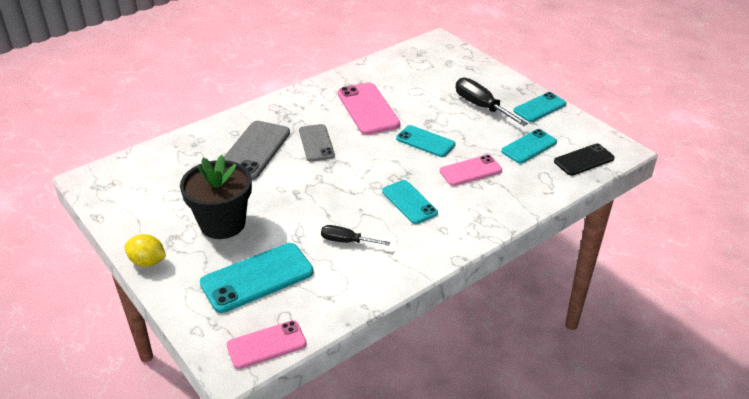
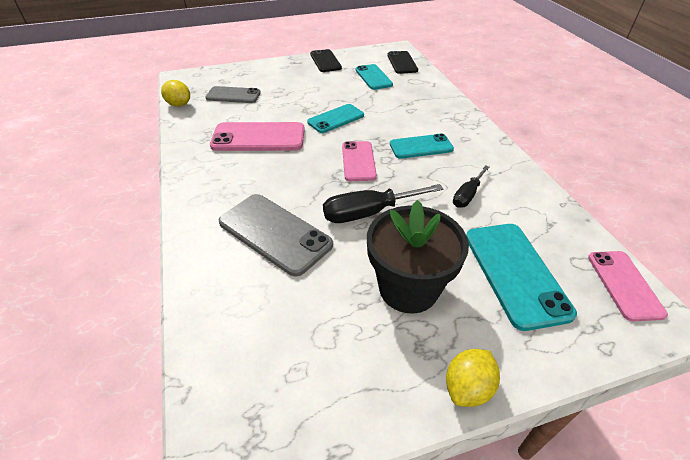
camera: 70 degrees left, 5 degrees up
(316, 143) = (293, 182): grey phone -> grey phone (233, 95)
(392, 56) = (179, 104): none -> yellow lemon
(470, 171) = (391, 108): pink phone -> pink phone (358, 161)
(481, 106) = (304, 82): black screwdriver -> black screwdriver (368, 213)
(540, 107) = (325, 61): turquoise phone -> black phone

